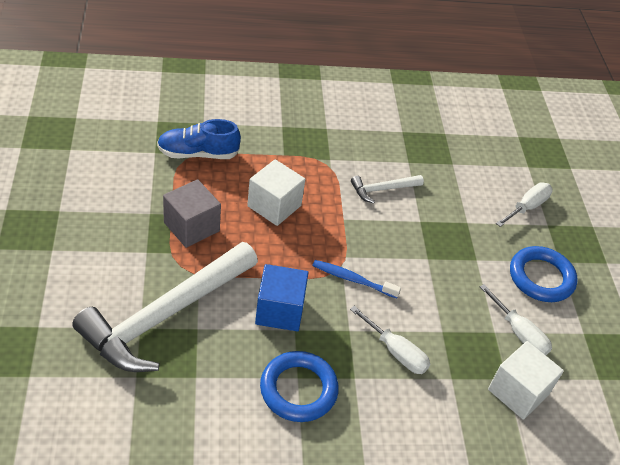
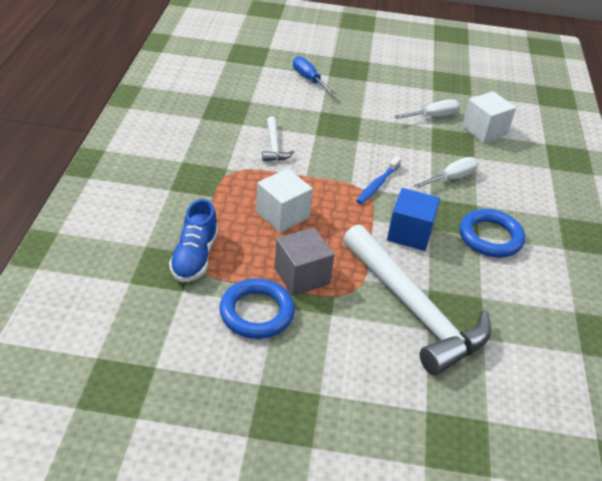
camera: 75 degrees left, 5 degrees down
(527, 207) = (308, 79): white screwdriver -> blue screwdriver
(541, 277) = (381, 93): blue ring -> blue ring (257, 312)

